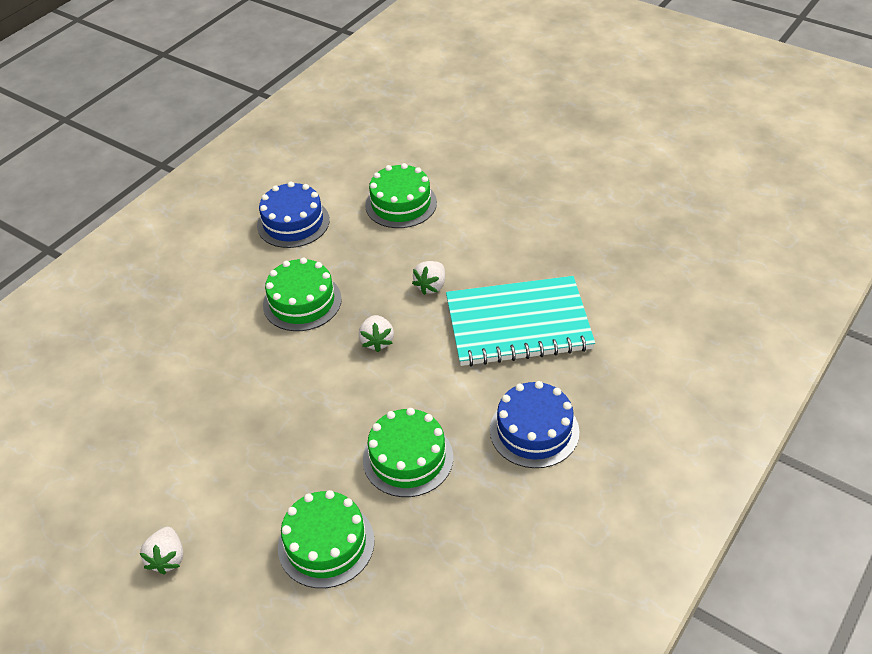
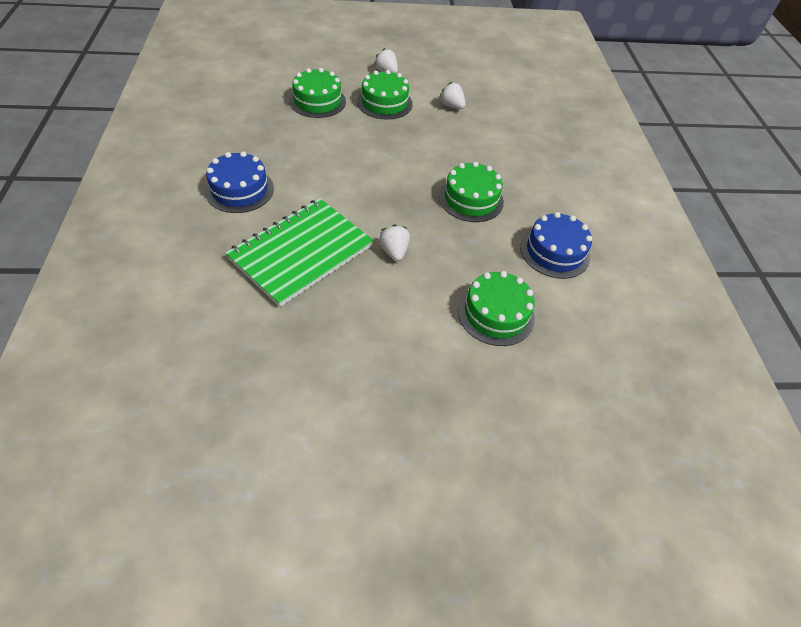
camera: 135 degrees right, 5 degrees up
(377, 341) = (392, 197): white strawberry -> white strawberry (451, 106)
(408, 458) = (308, 147): green cake -> green cake (384, 103)
(518, 324) = (301, 252): turquoise notebook -> green notebook

